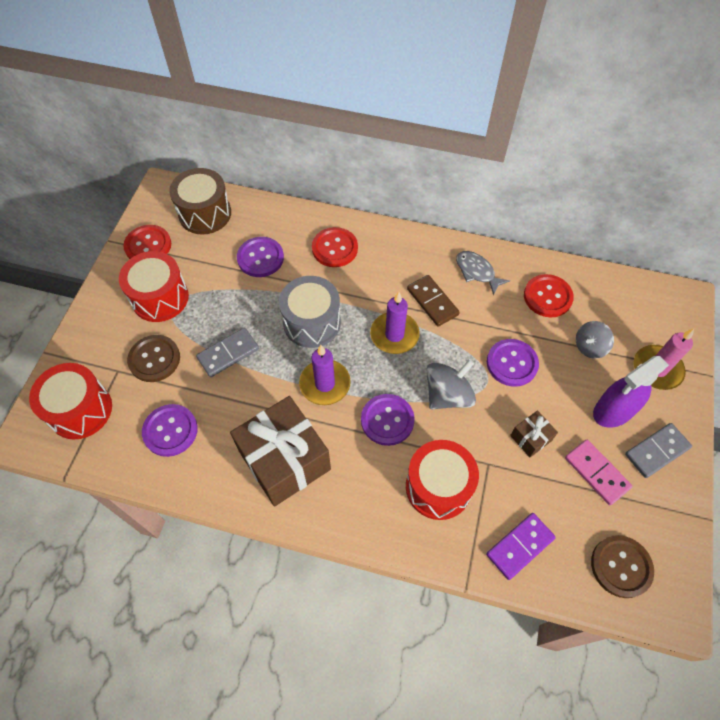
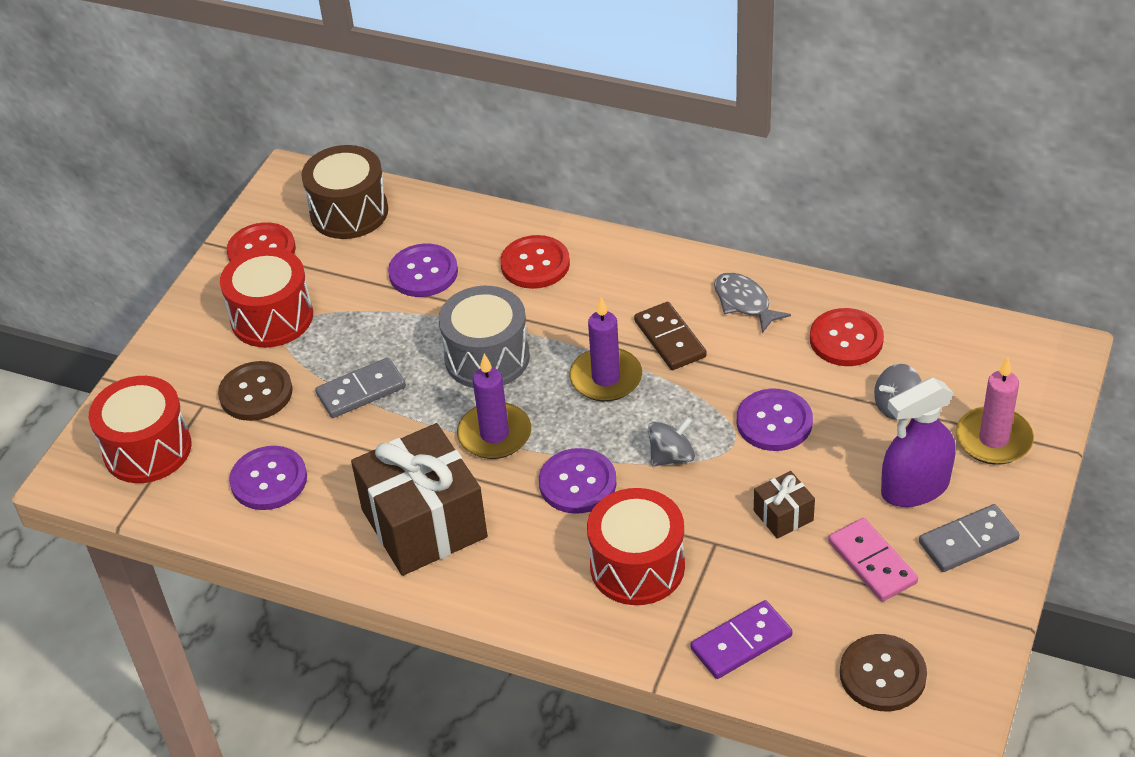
camera: 10 degrees right, 15 degrees down
(448, 395) = (671, 456): grey spinning top -> grey spinning top, size x0.65

